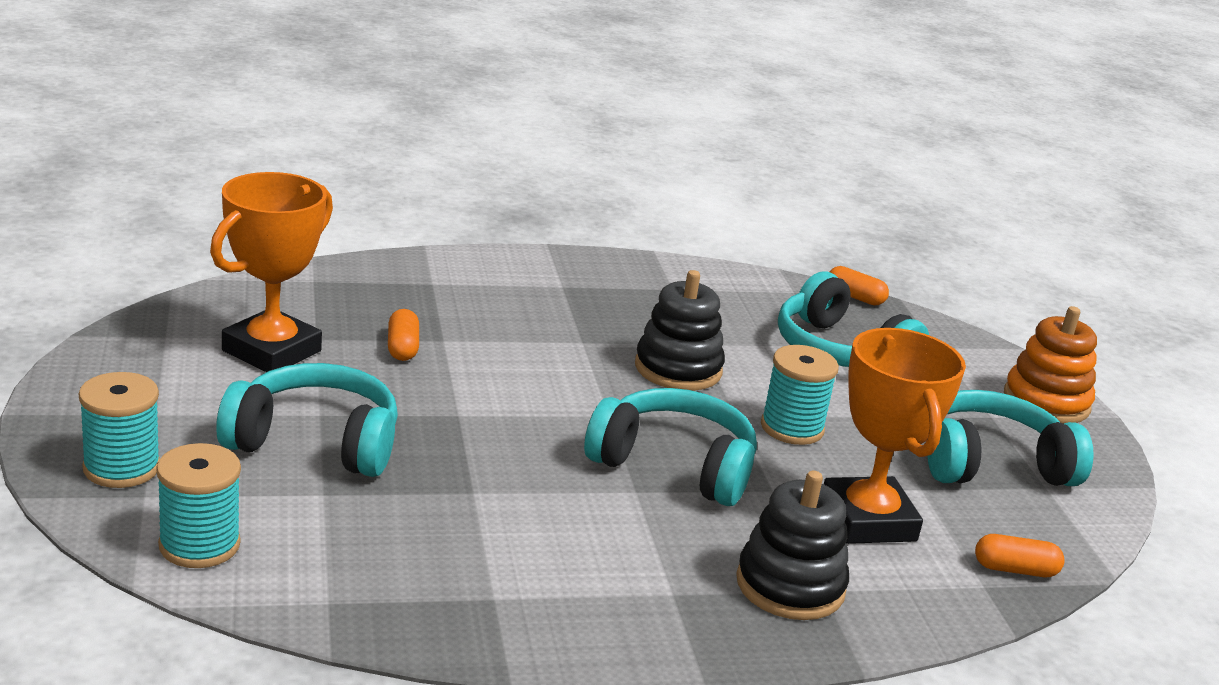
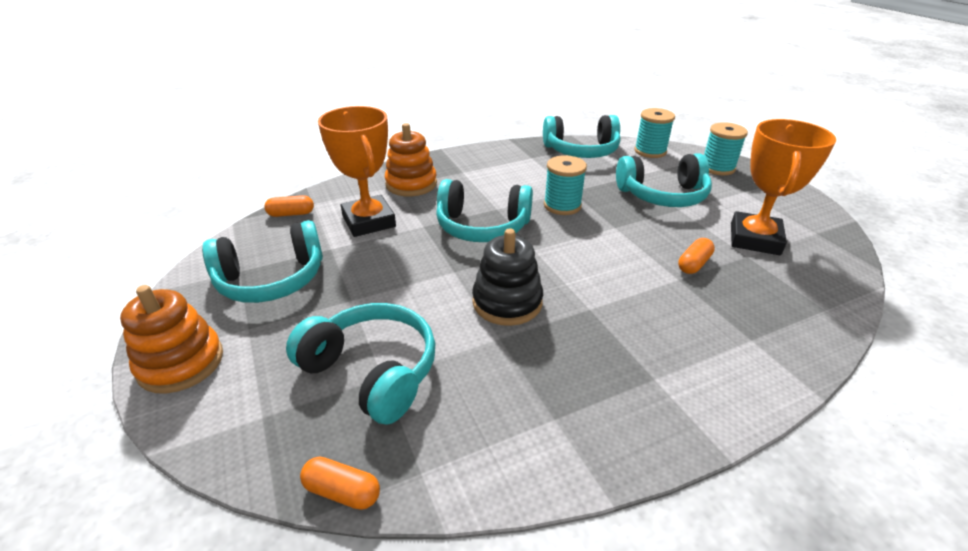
camera: 170 degrees right, 10 degrees up
(359, 588) = (581, 151): none -> turquoise headphones
(402, 347) = (694, 264): orange capsule -> orange capsule turned 60 degrees clockwise
(790, 586) = (411, 184): black stacking toy -> orange stacking toy
(792, 428) = (414, 271): turquoise spool -> turquoise spool (562, 205)

